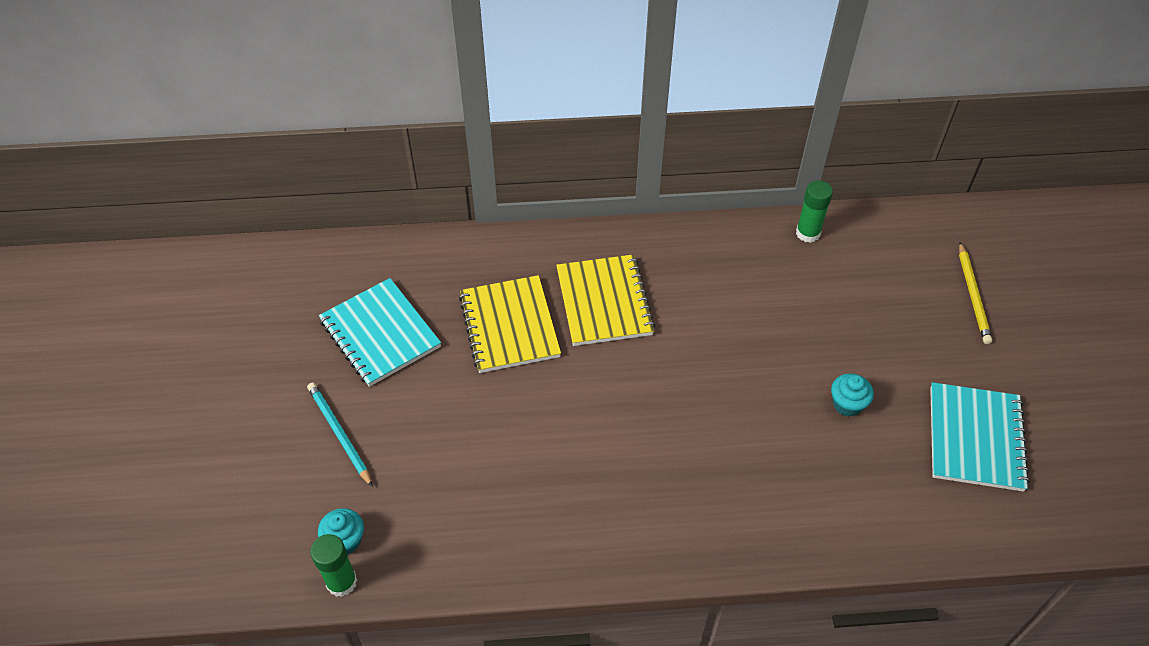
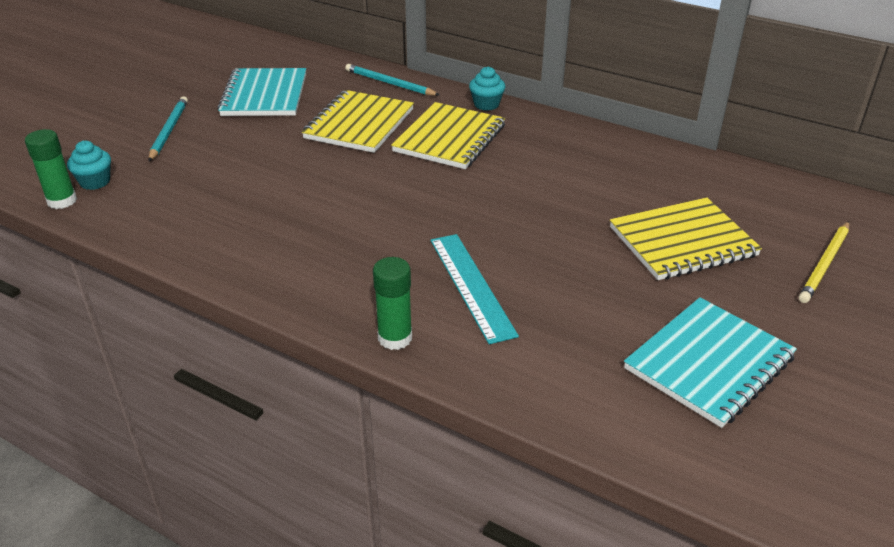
camera: 35 degrees right, 15 degrees down
(482, 254) = (389, 83): none -> turquoise pencil
(771, 463) = (471, 286): none -> turquoise ruler
(808, 233) = (686, 164): green glue stick -> green glue stick (395, 338)
(847, 404) = (594, 281): turquoise cupcake -> turquoise cupcake (486, 104)
(871, 326) = (682, 242): none -> yellow notebook

